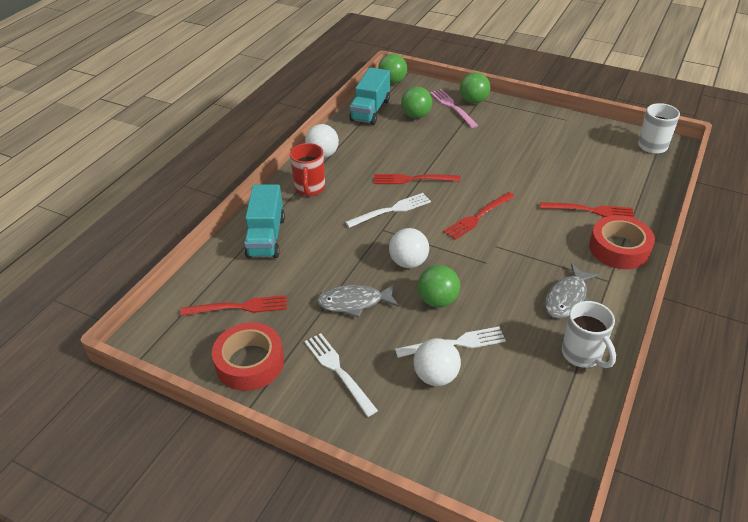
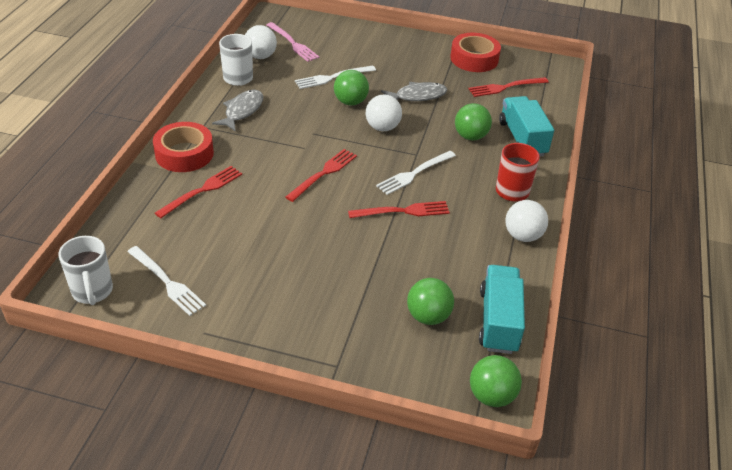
camera: 165 degrees right, 0 degrees up
(338, 370) = (411, 59): white fork -> white fork (167, 282)
(436, 376) = (343, 60): white ball -> white ball (260, 56)
(452, 107) = (378, 342): pink fork -> pink fork (293, 43)
(473, 101) = (347, 359): green ball -> green ball (470, 136)
(590, 210) = (202, 190): red fork -> red fork turned 135 degrees clockwise

